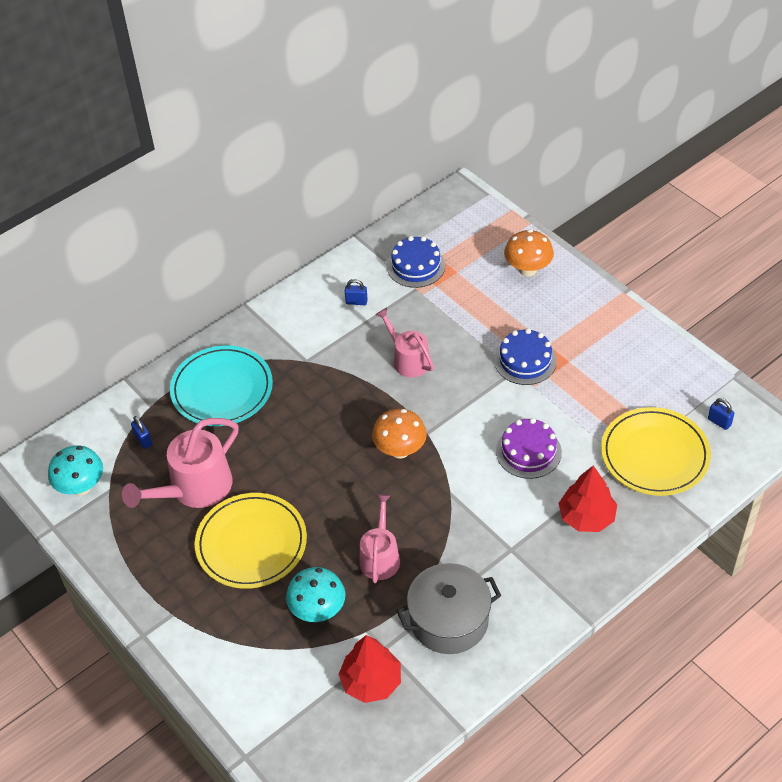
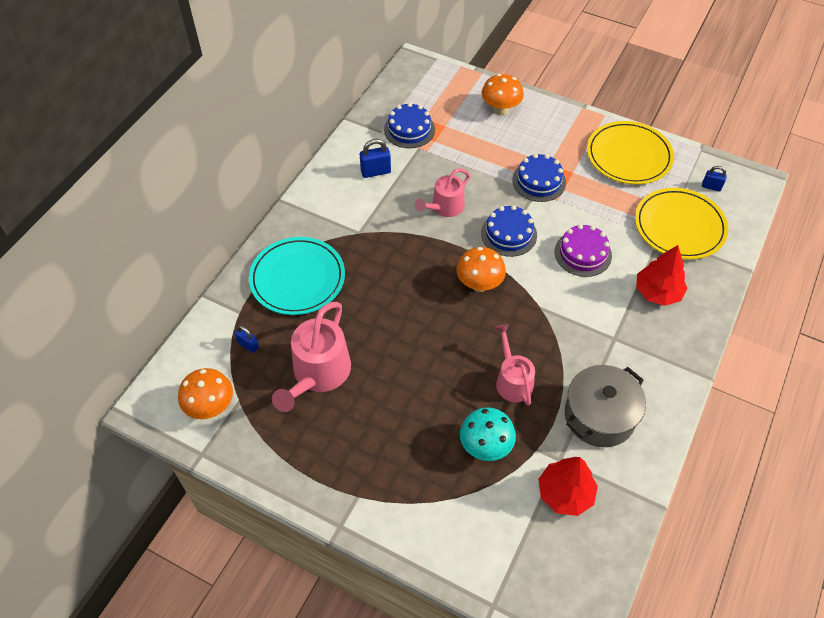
camera: 25 degrees left, 5 degrees up
(81, 487) = (210, 407): turquoise mushroom -> orange mushroom
(251, 543) = (395, 406): yellow plate -> yellow plate (628, 156)
(356, 302) = (375, 172): blue padlock -> blue padlock, size x1.53
(408, 360) = (445, 207): pink watering can -> pink watering can turned 75 degrees counterclockwise
(460, 407) = (508, 234): none -> blue cake

